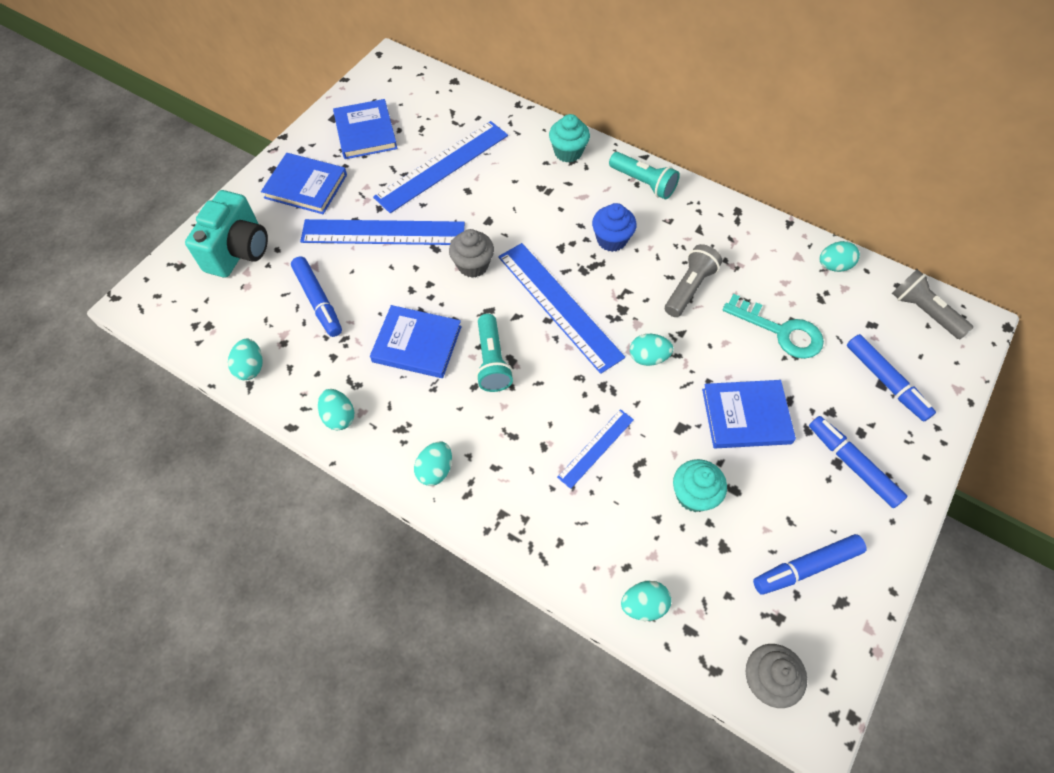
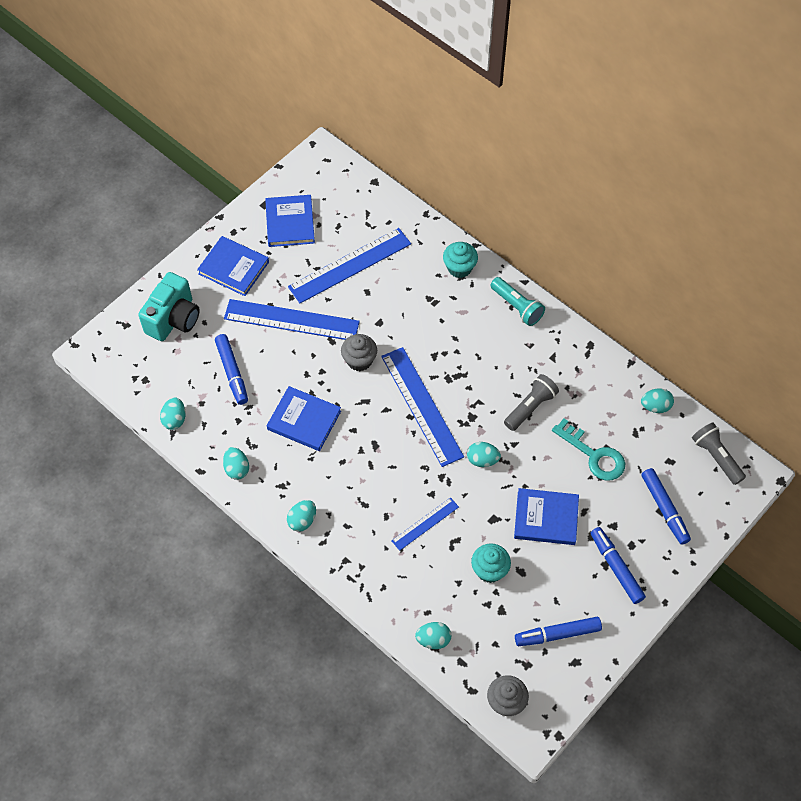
camera: 10 degrees right, 0 degrees up
(492, 361) = (360, 443): turquoise flashlight -> none
(611, 240) = (477, 355): blue cupcake -> none

